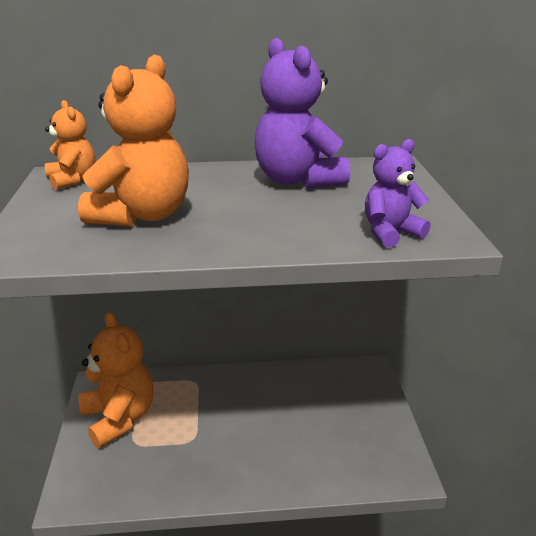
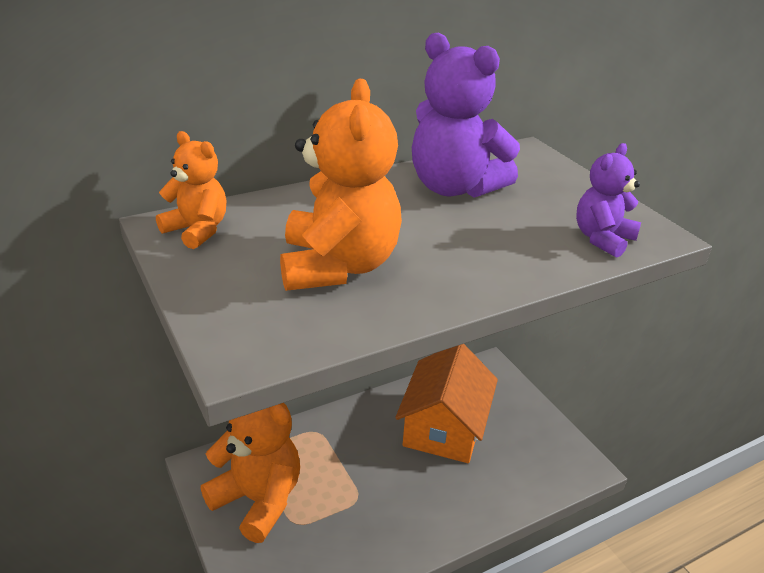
camera: 25 degrees left, 5 degrees up
(299, 405) = (444, 427): none -> orange house

